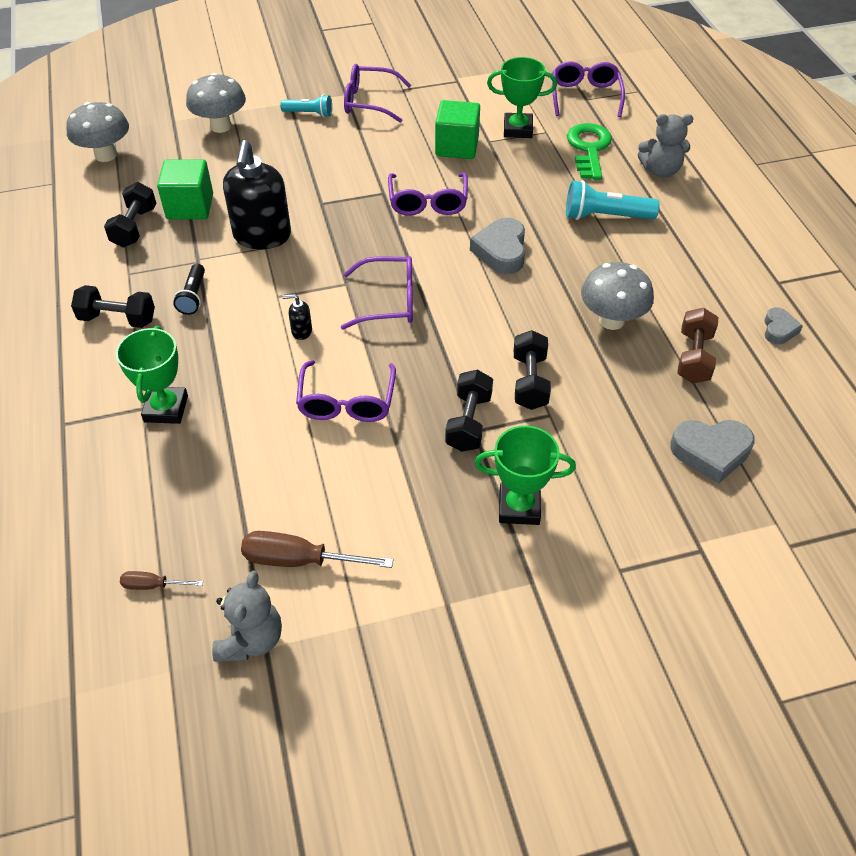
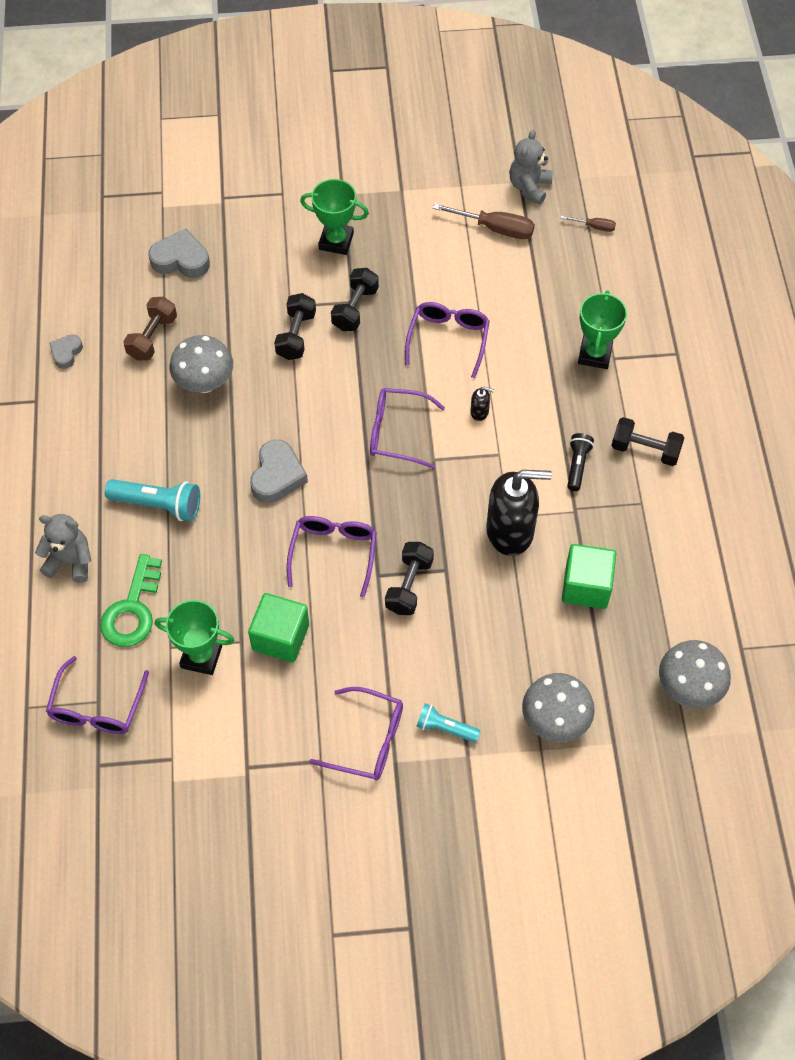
camera: 170 degrees left, 10 degrees up
(134, 227) = (642, 564): black dumbbell -> black dumbbell (409, 585)
(262, 236) = (510, 531): black soap dispenser -> black soap dispenser turned 75 degrees clockwise

